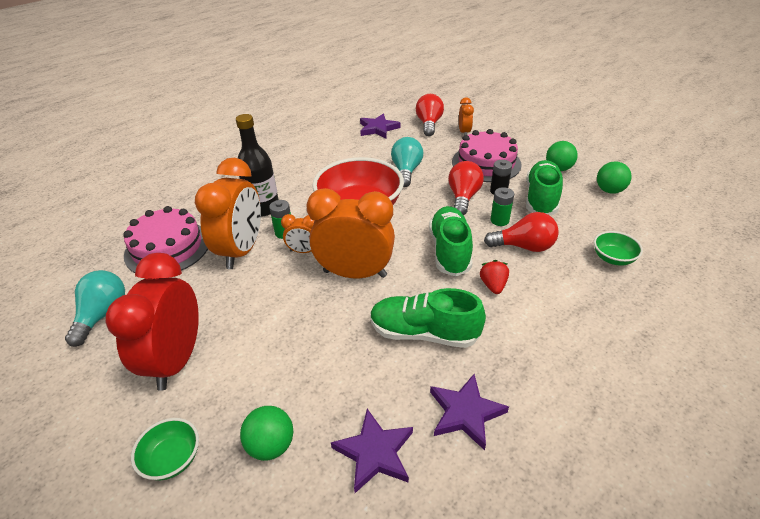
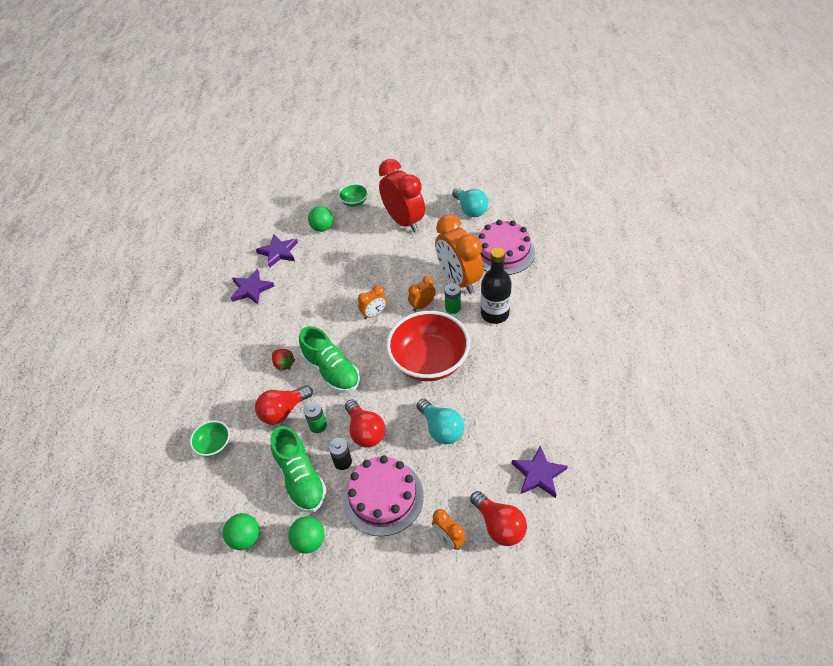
camera: 140 degrees right, 10 degrees up
(355, 273) = (374, 314): orange clock -> orange clock, size x0.48
(424, 333) = (300, 309): green shoe -> none

